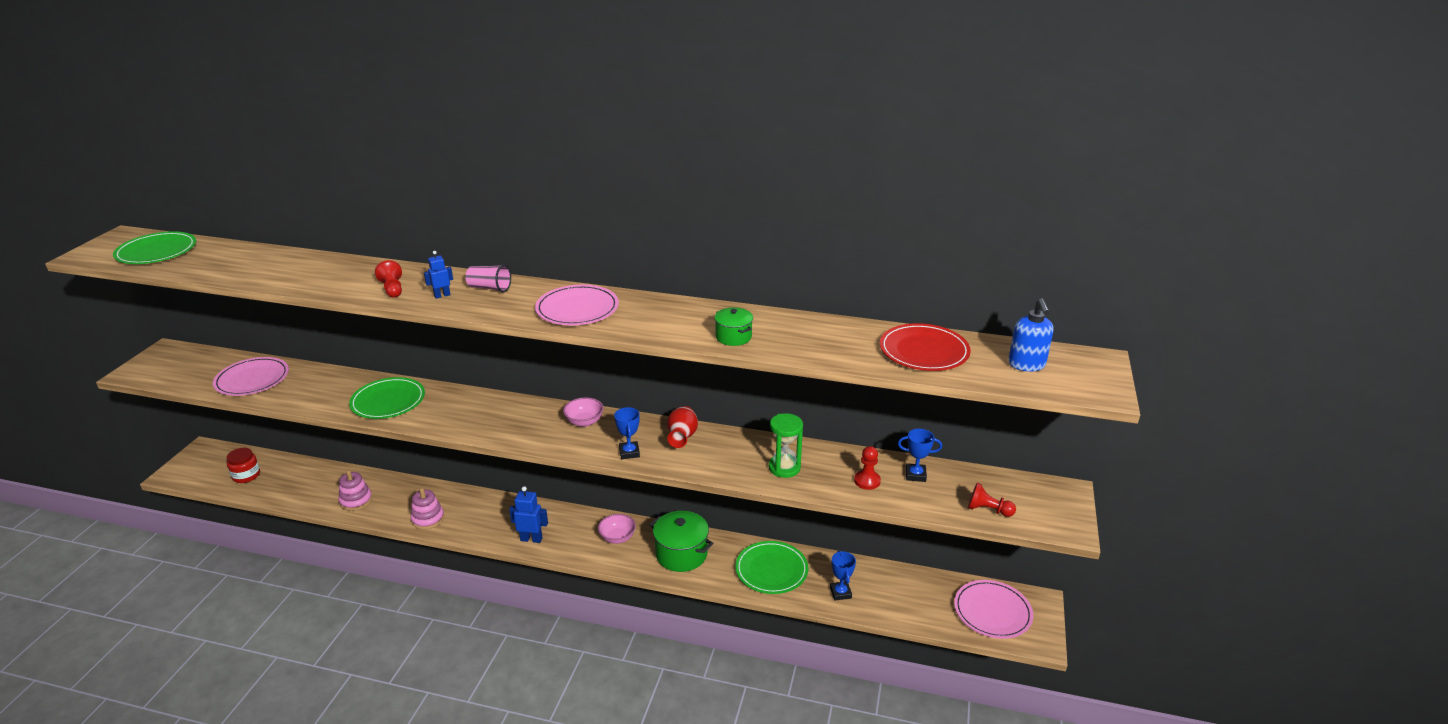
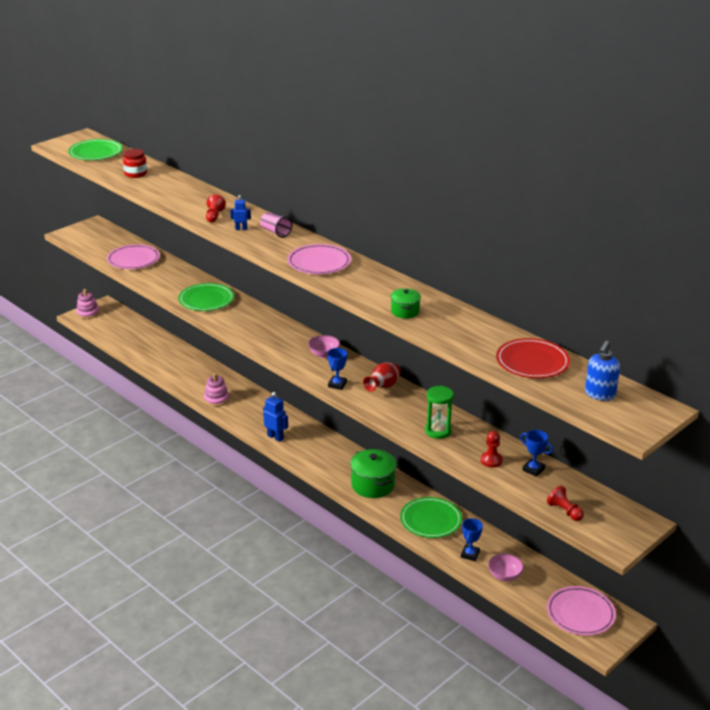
camera: 30 degrees right, 0 degrees up
(246, 475) = (121, 331): red jar -> red jar (135, 174)
(356, 501) = (178, 371): pink stacking toy -> pink stacking toy (88, 313)
(617, 538) = (335, 458): pink bowl -> pink bowl (504, 576)

